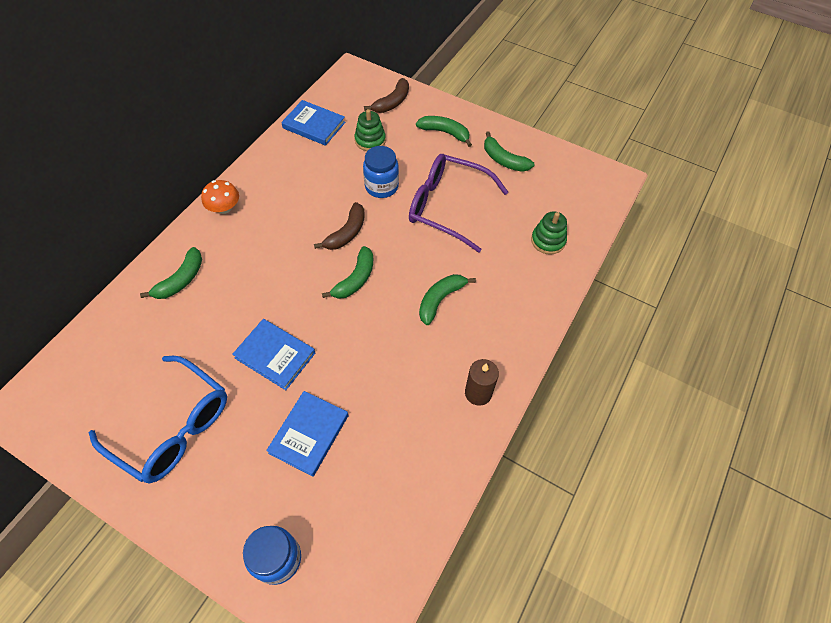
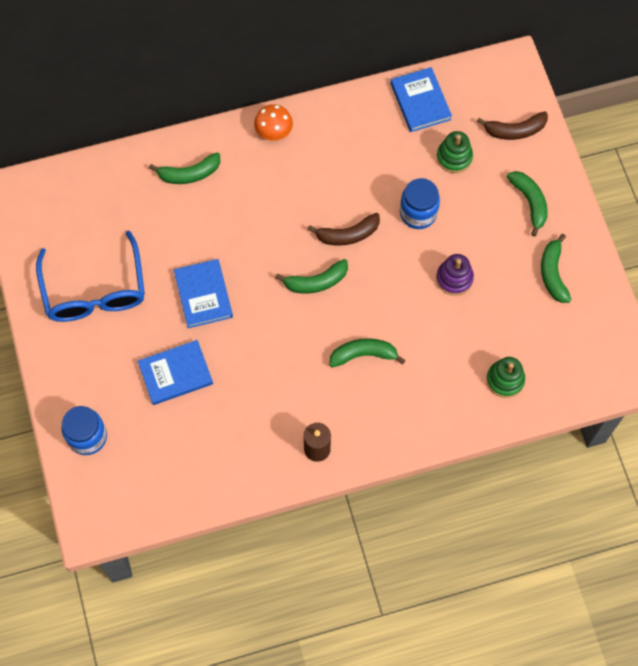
camera: 45 degrees right, 10 degrees up
(447, 207) = (454, 278): purple glasses -> purple stacking toy

